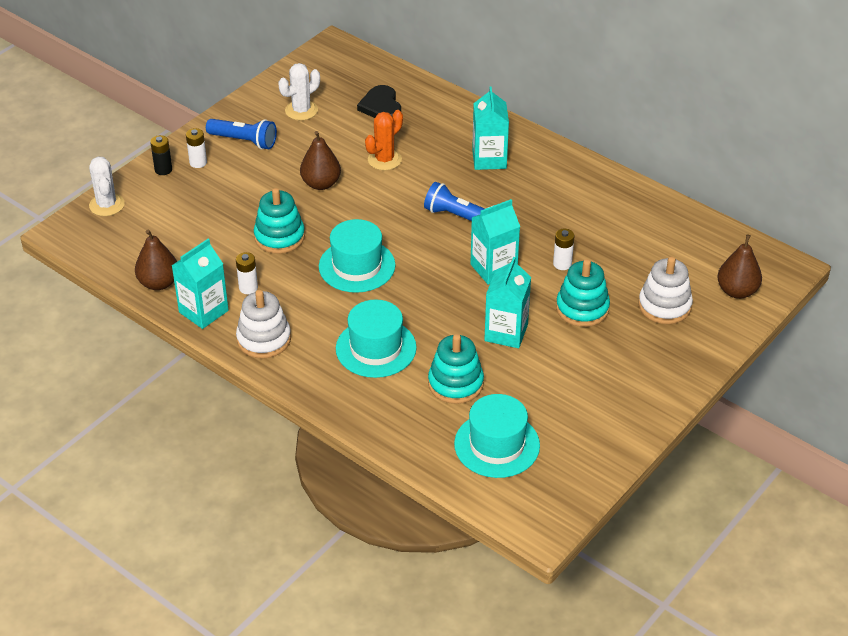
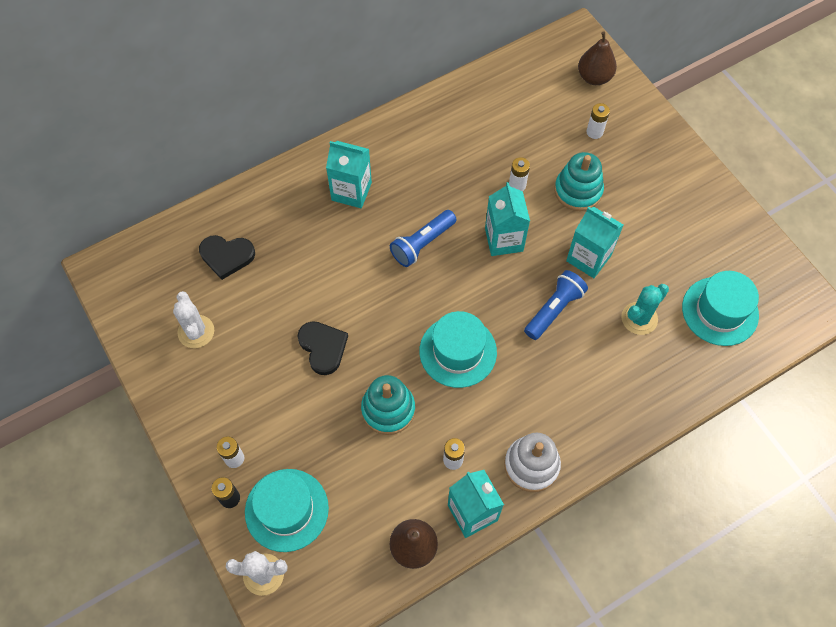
camera: 70 degrees left, 20 degrees up
(244, 141) = (220, 402): blue flashlight -> blue flashlight (554, 309)
(321, 184) = (323, 347): brown pear -> black heart
(376, 348) = (575, 369): turquoise hat -> turquoise hat (286, 510)
(384, 160) = (312, 279): orange cactus -> none
(455, 383) = (639, 318): turquoise stacking toy -> turquoise cactus
(664, 306) = (594, 132): white stacking toy -> white battery

